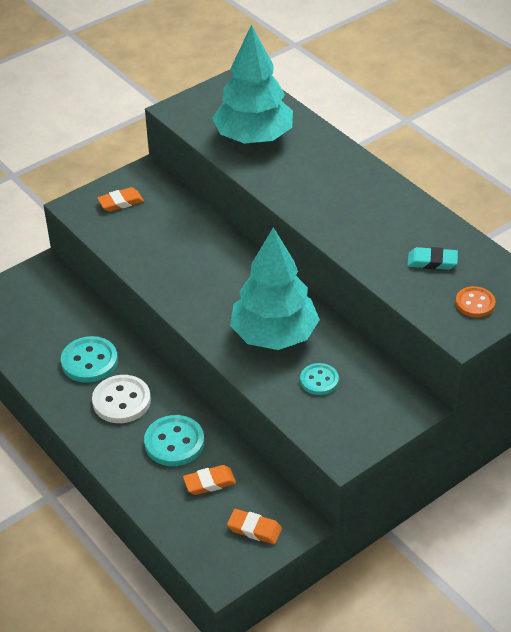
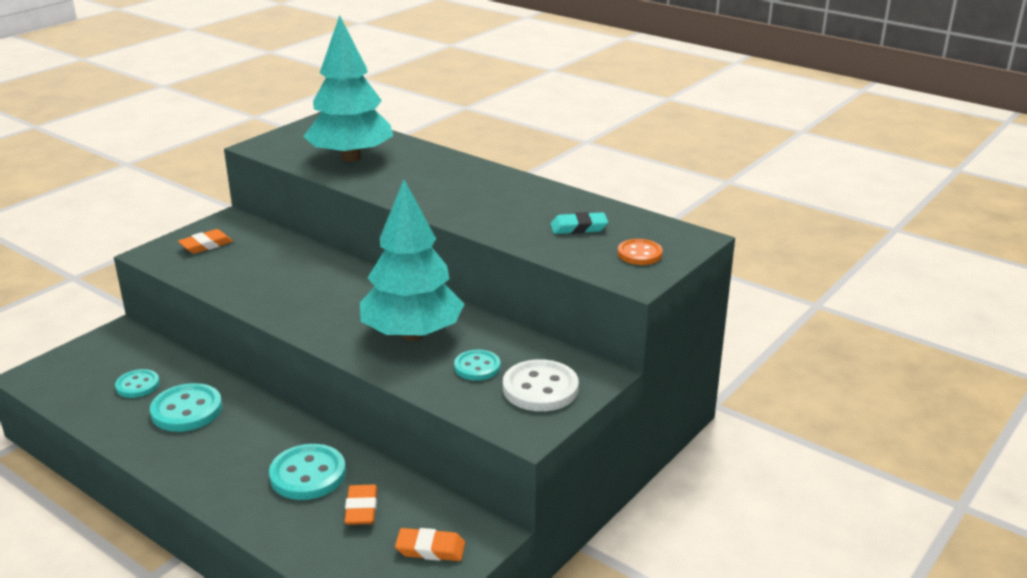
camera: 15 degrees left, 15 degrees down
(54, 328) = (137, 385): none -> turquoise button
(121, 401) = (233, 443): white button -> white button (540, 388)
(209, 482) = (361, 509): orange eraser -> orange eraser turned 60 degrees counterclockwise

